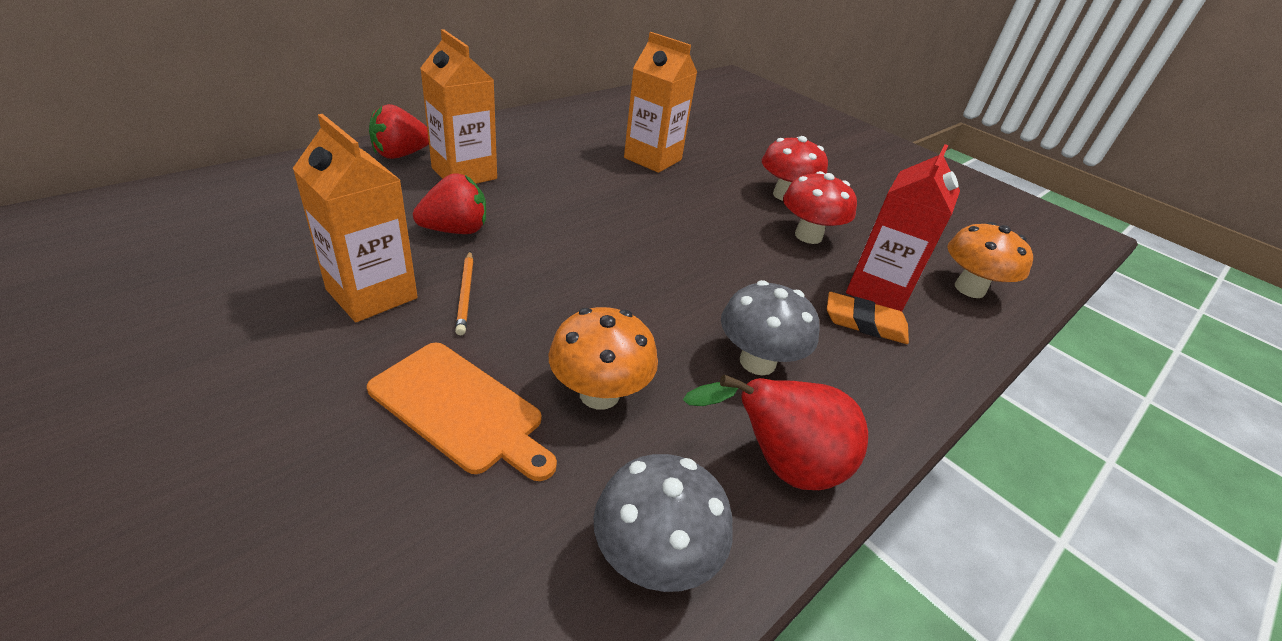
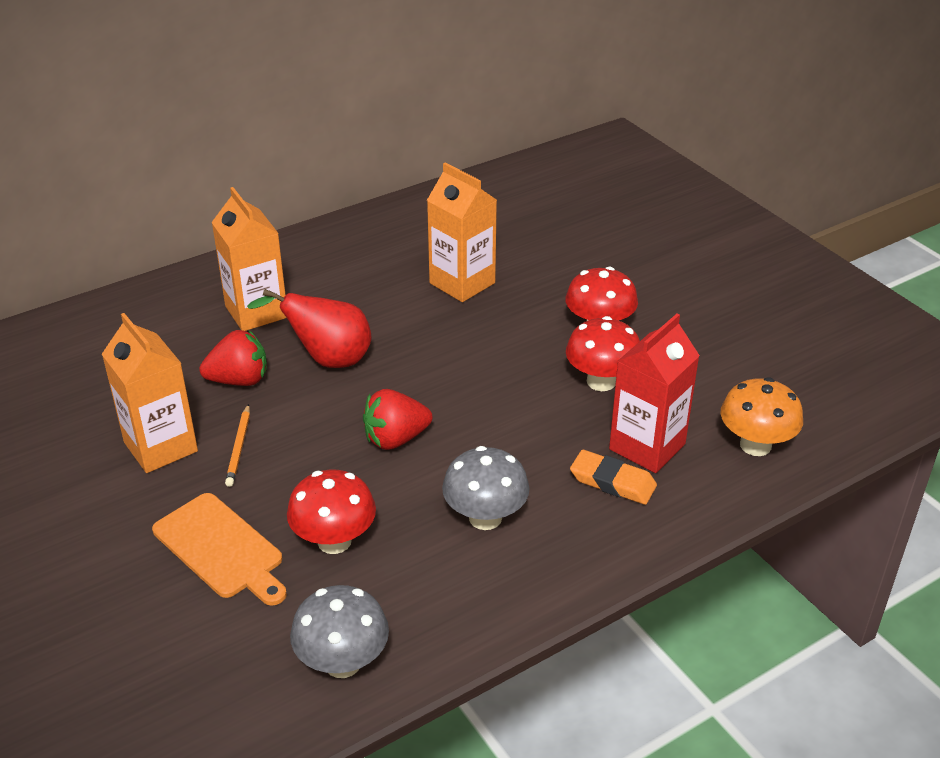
camera: 15 degrees right, 0 degrees up
(401, 155) = (197, 290): red strawberry -> red strawberry (395, 439)
(599, 394) = (334, 541): orange mushroom -> red mushroom
(780, 466) = (467, 606): red pear -> red pear (328, 359)

